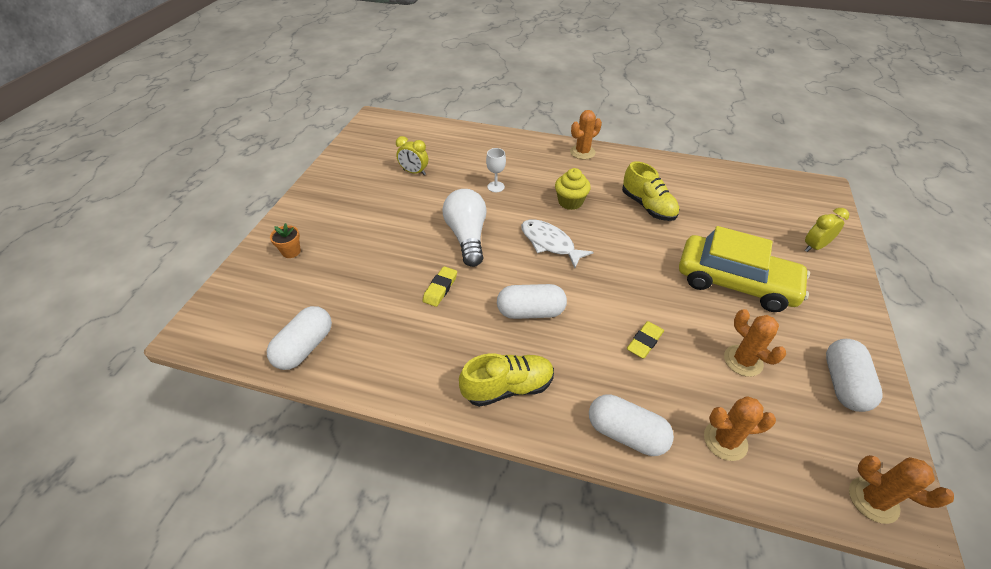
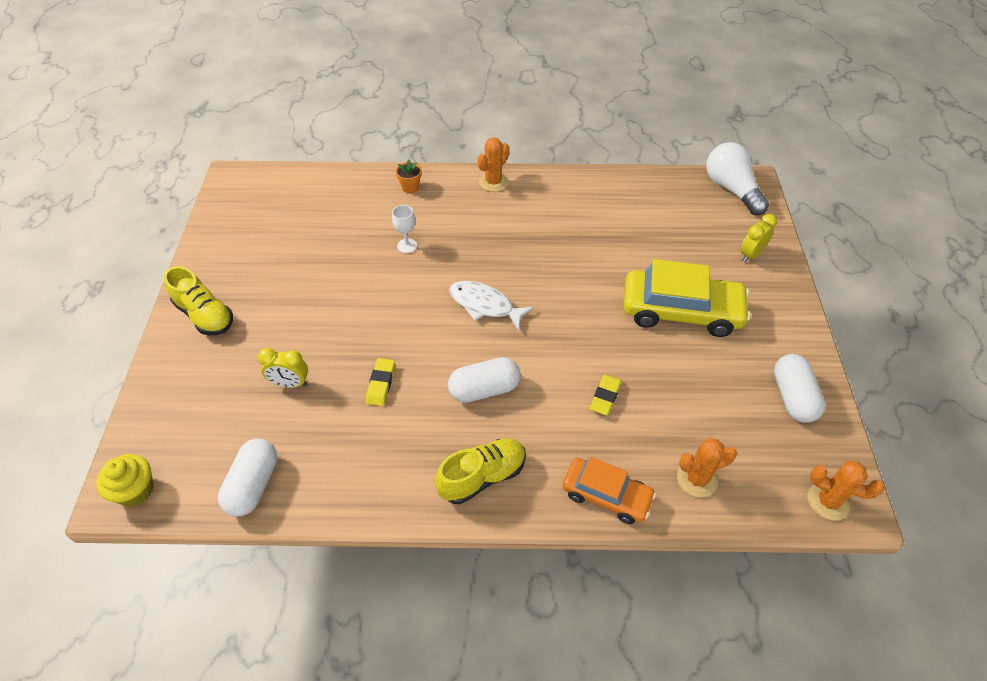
camera: 15 degrees left, 5 degrees up
(291, 252) = (194, 376): orange flower pot -> orange flower pot (410, 188)
(414, 172) = (306, 244): yellow clock -> yellow clock (290, 383)
(467, 237) = (392, 315): white light bulb -> white light bulb (731, 189)
(570, 202) = (495, 249): yellow cupcake -> yellow cupcake (136, 490)
(626, 433) = (606, 495): white capsule -> orange car
(648, 206) = (578, 239): yellow shoe -> yellow shoe (205, 315)
(743, 361) = (701, 395): orange cactus -> none

